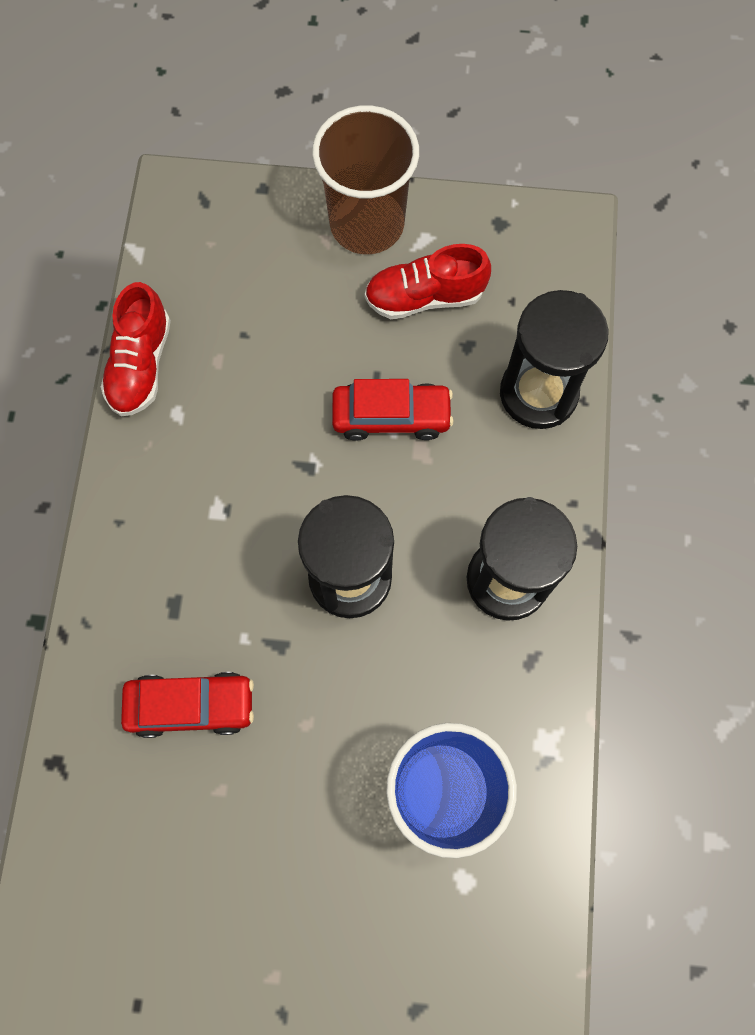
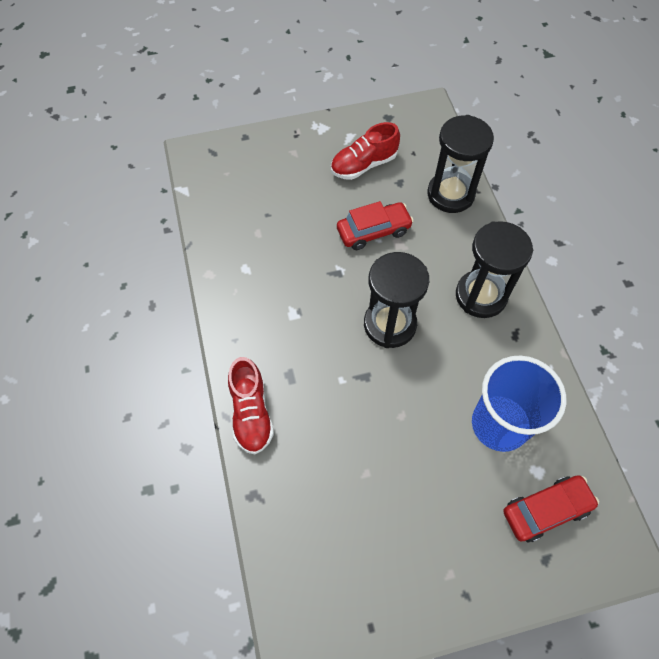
camera: 20 degrees left, 10 degrees down
(141, 365) = (212, 249): red shoe -> red shoe (251, 413)
(191, 705) = (326, 429): red car -> red car (546, 510)
(367, 224) = (314, 138): brown cup -> none

